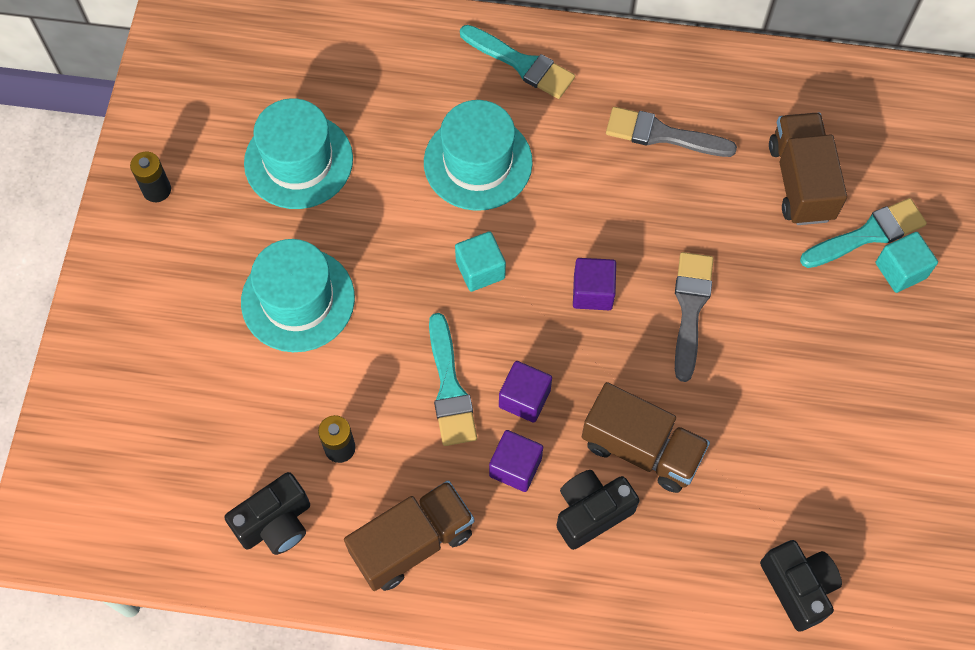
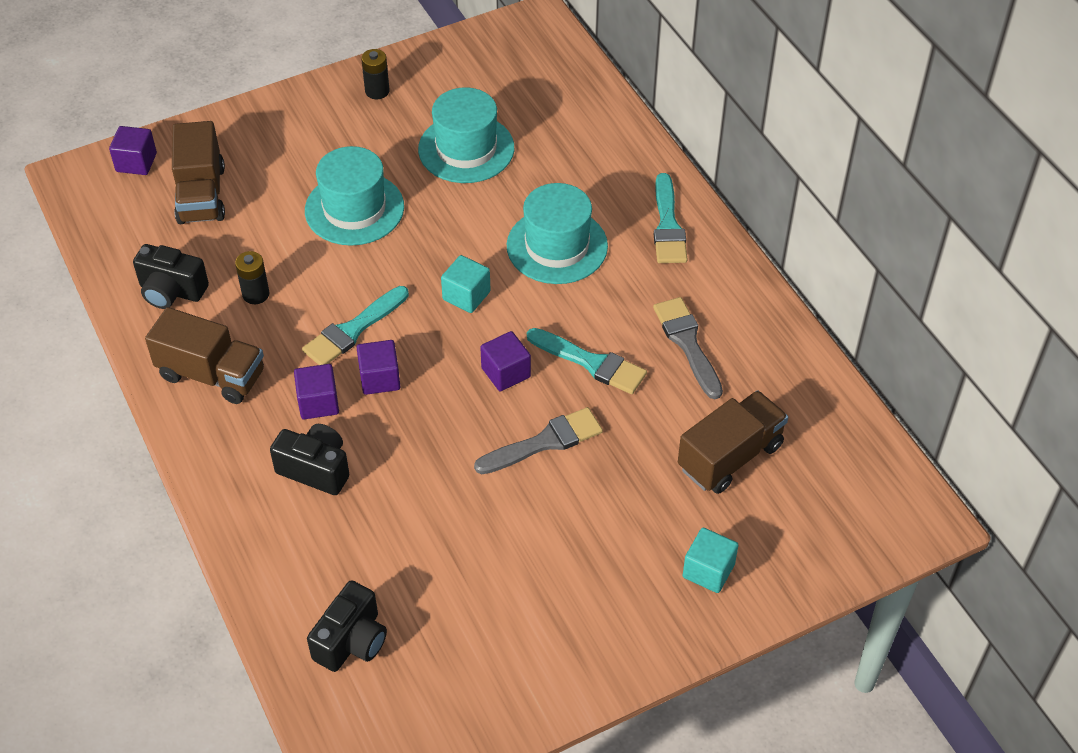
camera: 55 degrees right, 15 degrees down
(67, 464) = (136, 162): none -> purple cube
(641, 448) = (395, 473): brown truck -> brown truck (201, 195)
(868, 234) = (722, 529): turquoise brush -> turquoise brush (591, 363)

